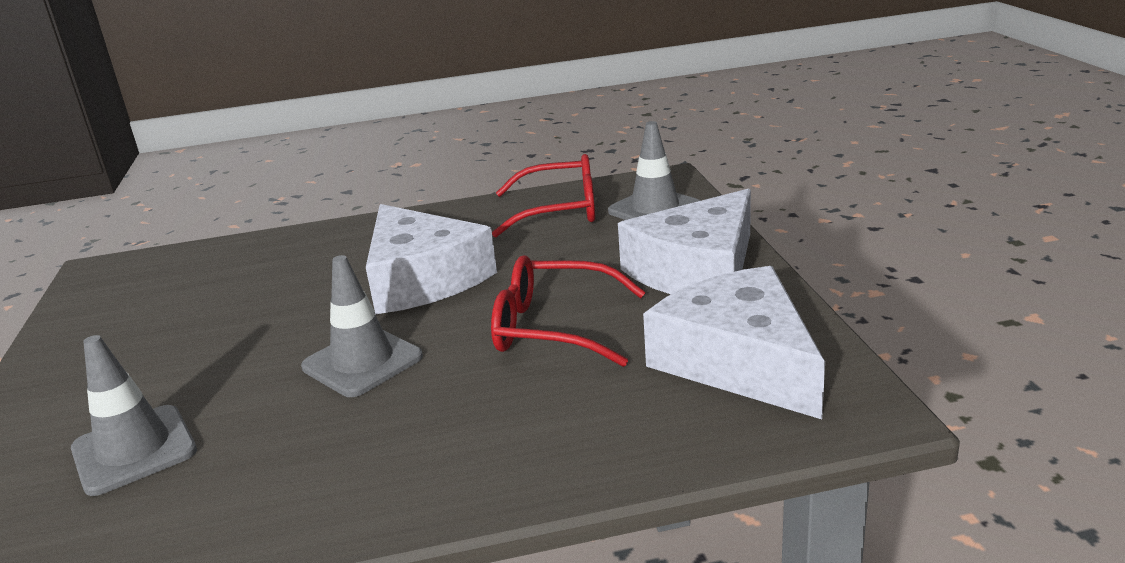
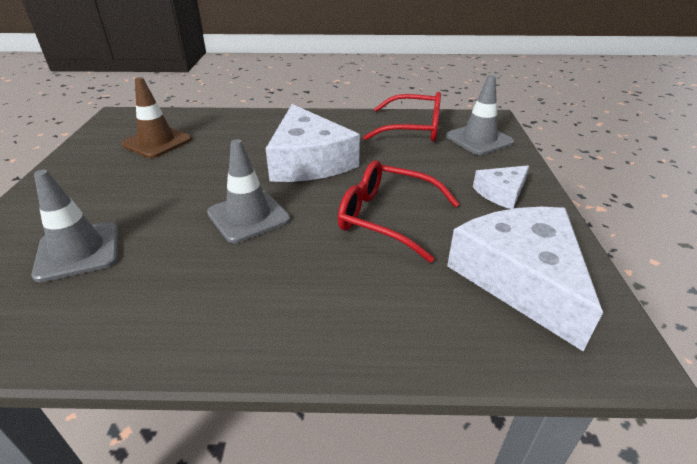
camera: 10 degrees right, 10 degrees up
(181, 294) = (157, 142): none -> brown traffic cone
(698, 270) = (501, 193): white cheese -> white cheese, size x0.51

